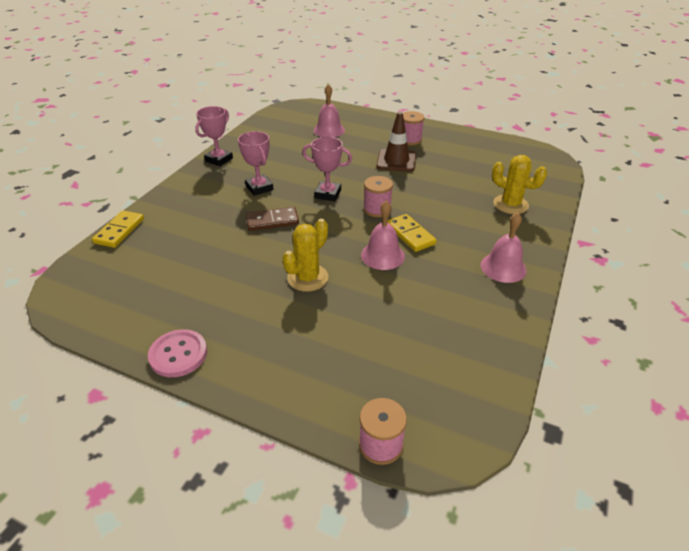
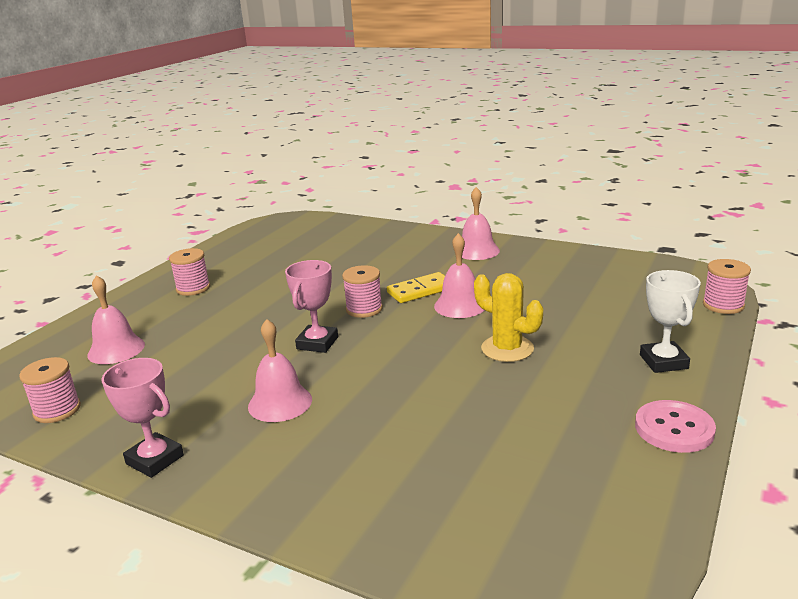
camera: 85 degrees left, 15 degrees down
(119, 231) = (389, 555): yellow domino -> none
(259, 188) = (280, 403): pink trophy -> pink bell
(270, 127) = (57, 410): none -> pink spool
(271, 368) = (663, 362): none -> white trophy
(272, 221) = (379, 383): brown domino -> none
(396, 161) = (247, 297): brown traffic cone -> none
(510, 204) = (369, 242): yellow cactus -> none

